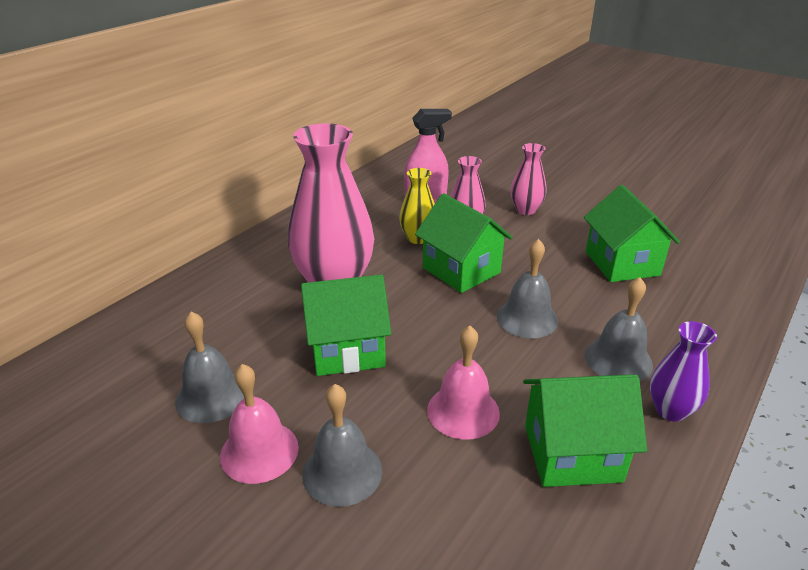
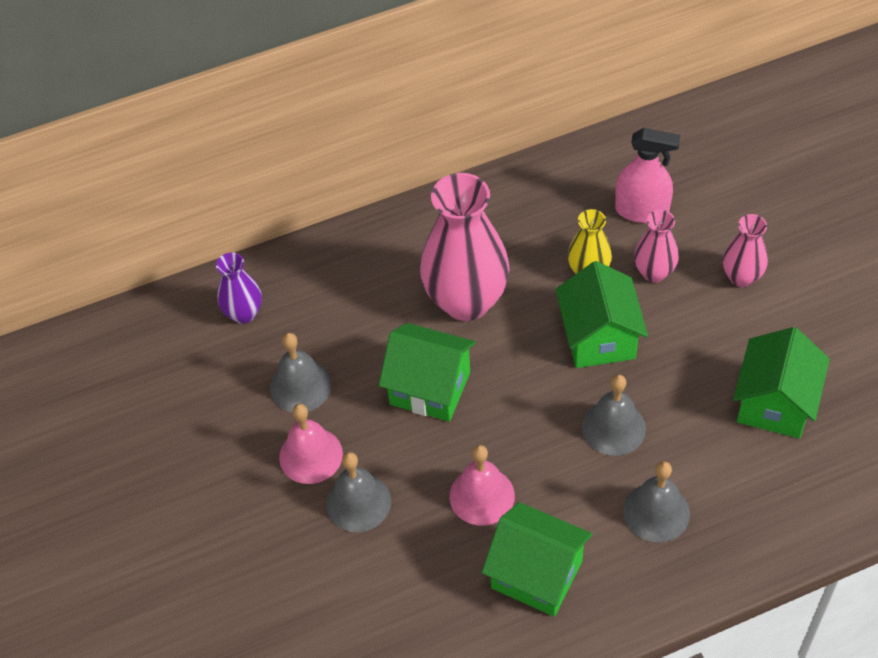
camera: 35 degrees right, 20 degrees up
(670, 410) = (652, 581): purple vase -> purple vase (244, 313)

